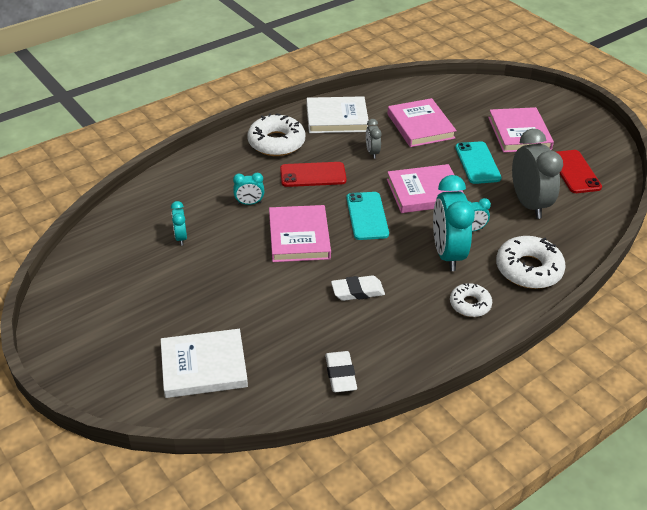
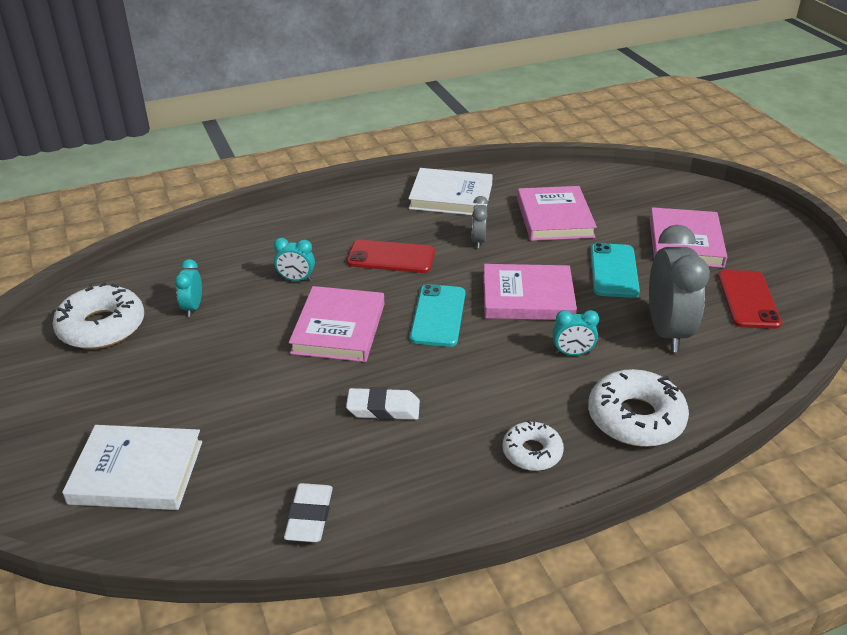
camera: 15 degrees right, 5 degrees down
(276, 142) = (363, 214): white donut -> white donut (101, 327)
(447, 254) = (527, 379): turquoise clock -> none

